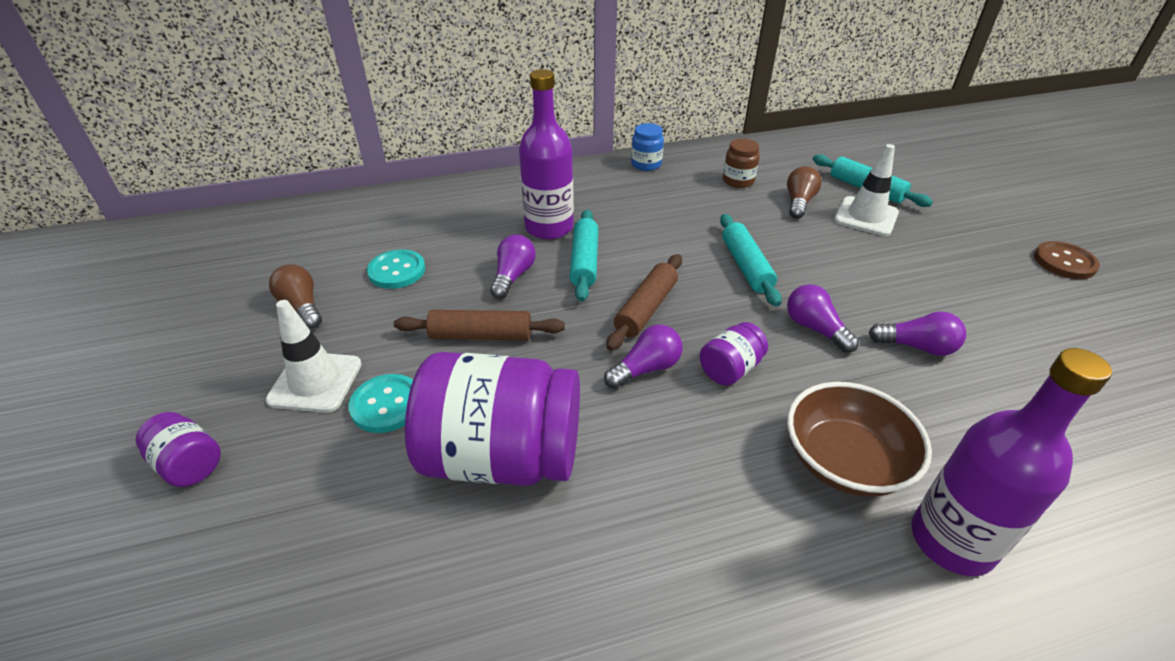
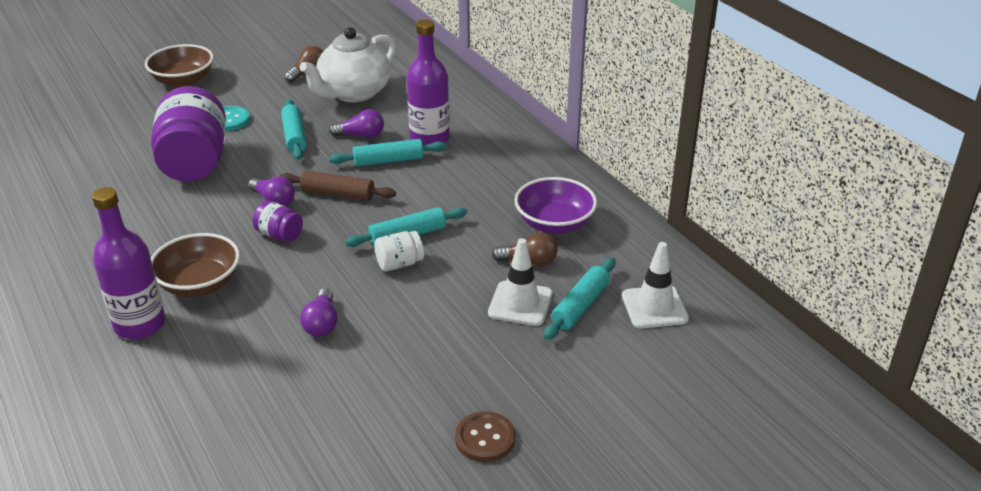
camera: 75 degrees right, 5 degrees down
(189, 464) = (183, 81): purple jar -> brown bowl
(315, 382) = (244, 95): white traffic cone -> white traffic cone (654, 307)
(397, 271) = (353, 93): turquoise button -> white teapot
(481, 335) = (294, 136): brown rolling pin -> turquoise rolling pin
(646, 164) = (559, 170): blue jar -> none
(738, 181) = (554, 223): brown jar -> purple bowl
(800, 278) = (399, 264): none -> white jar
(815, 328) = (333, 272): purple light bulb -> none

